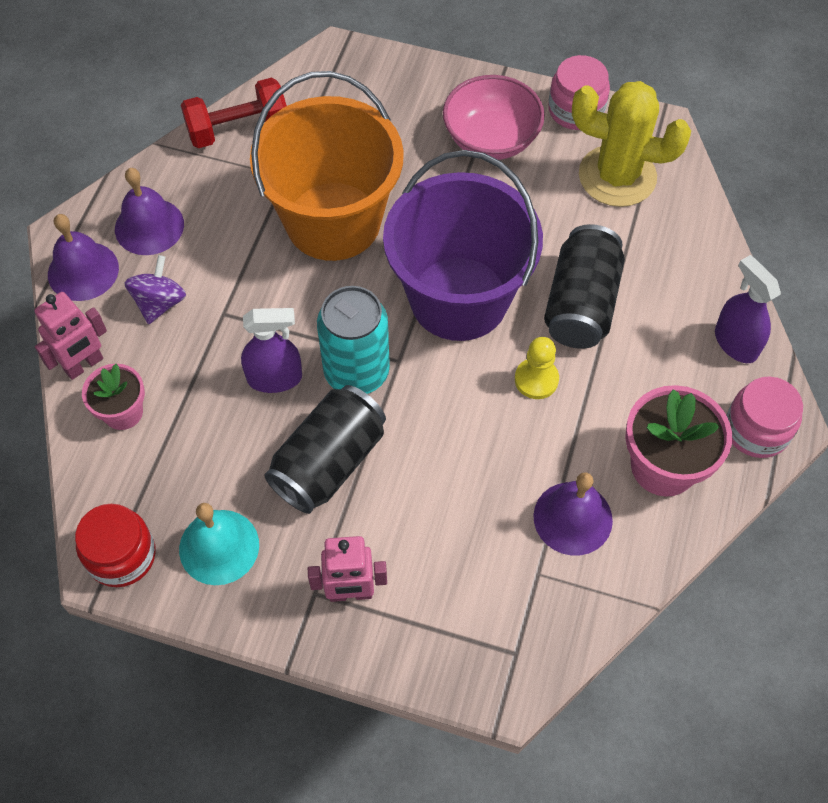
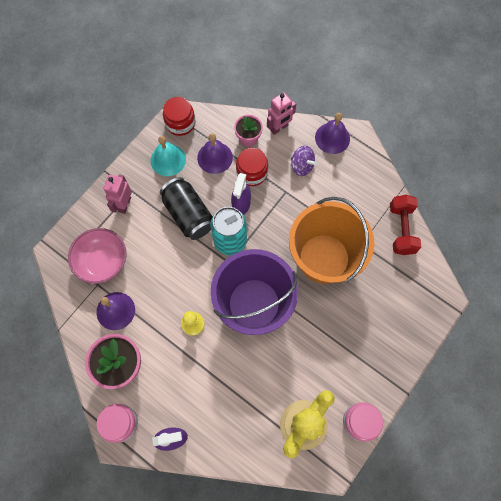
camera: 110 degrees right, 10 degrees up
(84, 365) = (279, 128): pink robot -> pink robot turned 105 degrees counterclockwise
(149, 226) = (349, 172): purple bell -> purple bell (215, 157)
(200, 381) = (252, 173): none -> red jar
(491, 139) = (353, 362): pink bowl -> pink bowl (102, 261)
(581, 304) = (227, 365): black can -> none

